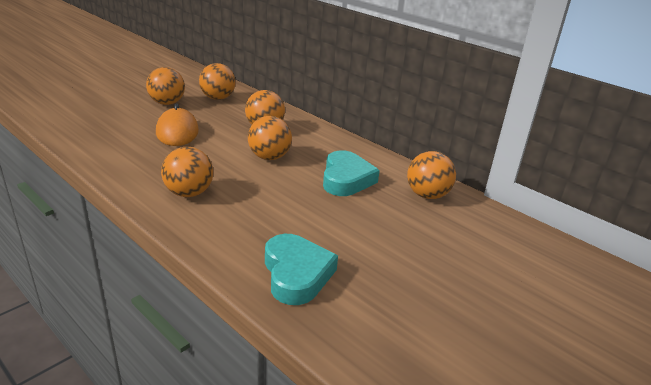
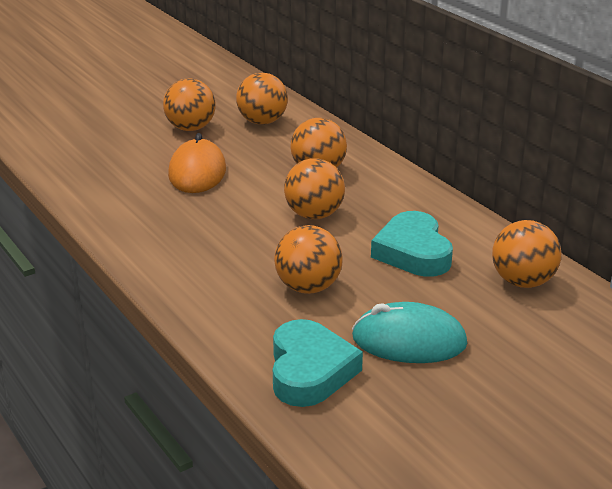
camera: 15 degrees right, 0 degrees up
(189, 193) = (198, 259): orange ball -> orange ball (308, 287)
(346, 179) = (413, 252): turquoise heart -> turquoise heart turned 150 degrees clockwise
(364, 243) = (409, 341): none -> turquoise mouse

